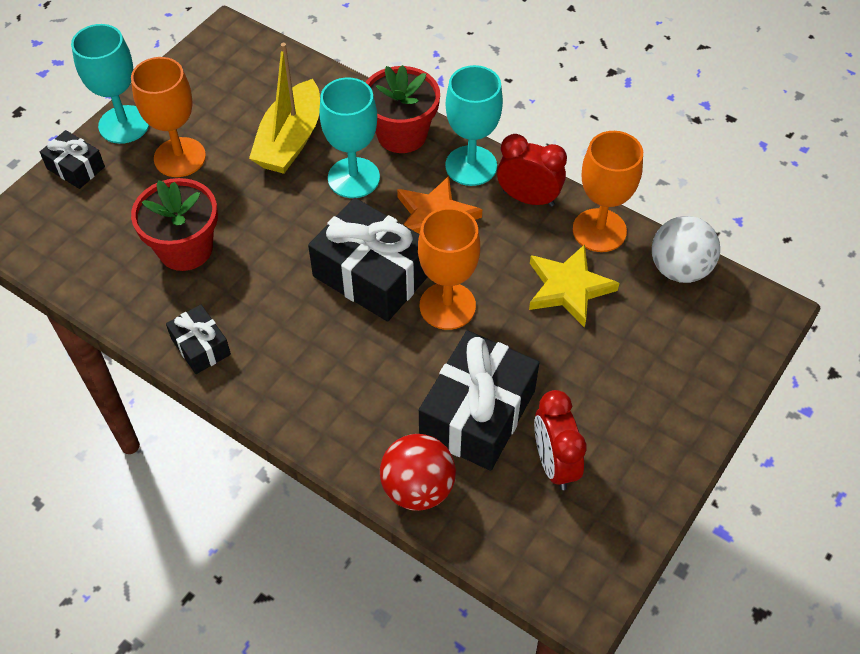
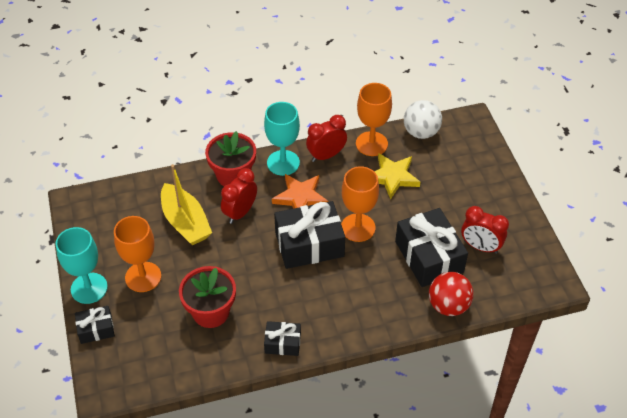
camera: 50 degrees left, 5 degrees down
(353, 178) = (240, 212): turquoise goblet -> red clock

